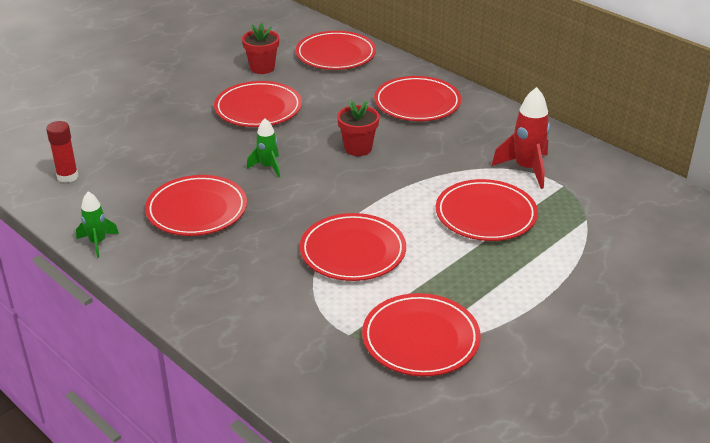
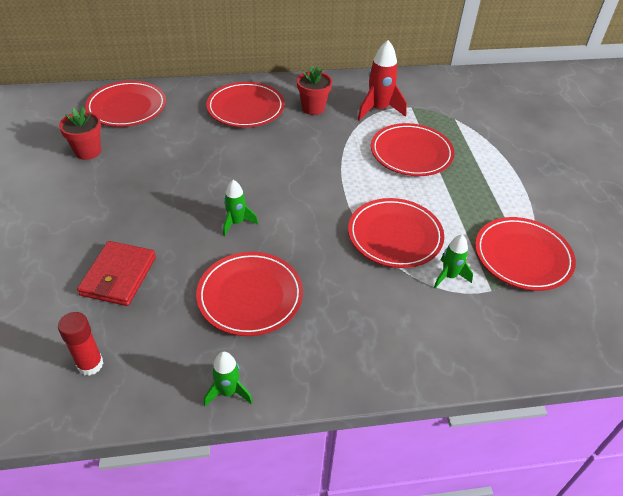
camera: 55 degrees left, 10 degrees up
(154, 146) = (118, 276): none -> red wallet
(258, 108) = (145, 185): red plate -> none
(337, 302) = (449, 276): none -> green rocket
(358, 148) = (268, 164): red flower pot -> red flower pot (313, 108)

